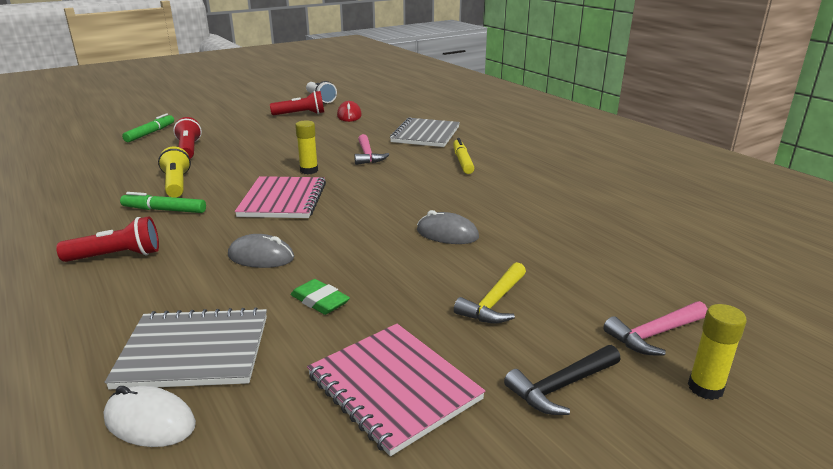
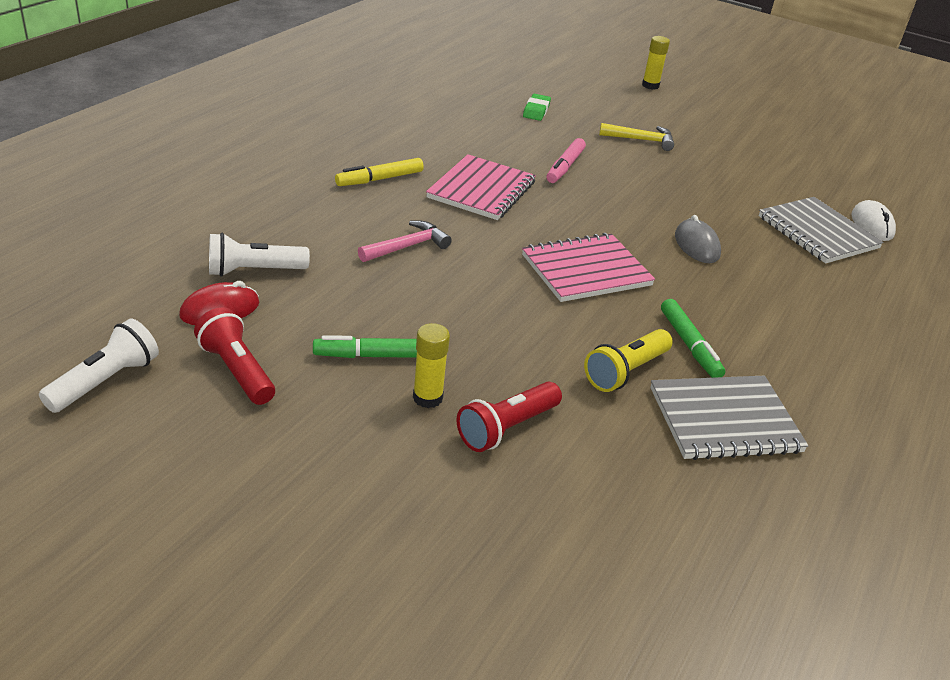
camera: 120 degrees left, 10 degrees up
(117, 256) = (788, 327): red flashlight -> none
(150, 133) = (466, 536): green marker -> green marker (375, 356)
(309, 171) = (493, 278): yellow glue stick -> yellow glue stick (427, 398)
(320, 301) = (716, 201): green eraser -> green eraser (536, 110)
(376, 123) = (254, 271): none -> white flashlight
(393, 387) = (754, 161): pink notebook -> pink notebook (481, 190)
(425, 135) = (290, 218): grey notebook -> grey notebook (724, 420)
(447, 234) = (565, 167): grey mouse -> pink marker
(561, 386) = (694, 118): black hammer -> none
(654, 334) = (617, 94): pink hammer -> none

